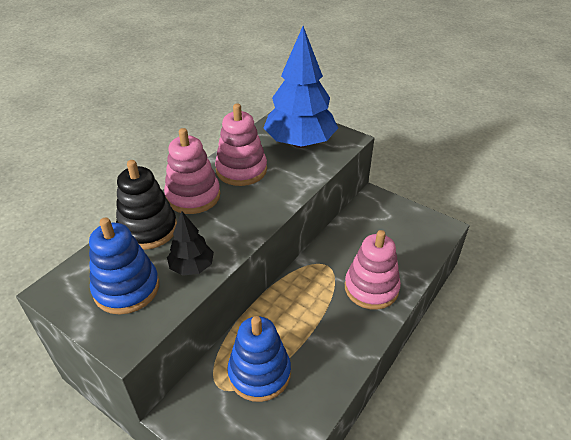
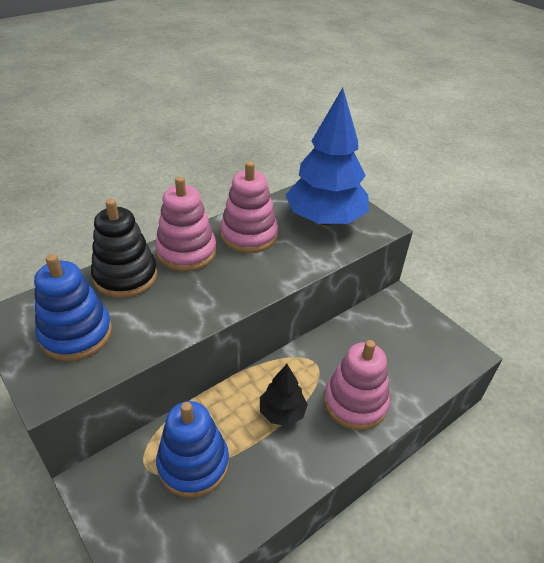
camera: 15 degrees right, 0 degrees up
(192, 267) = (151, 328): black tree -> black tree (282, 412)

